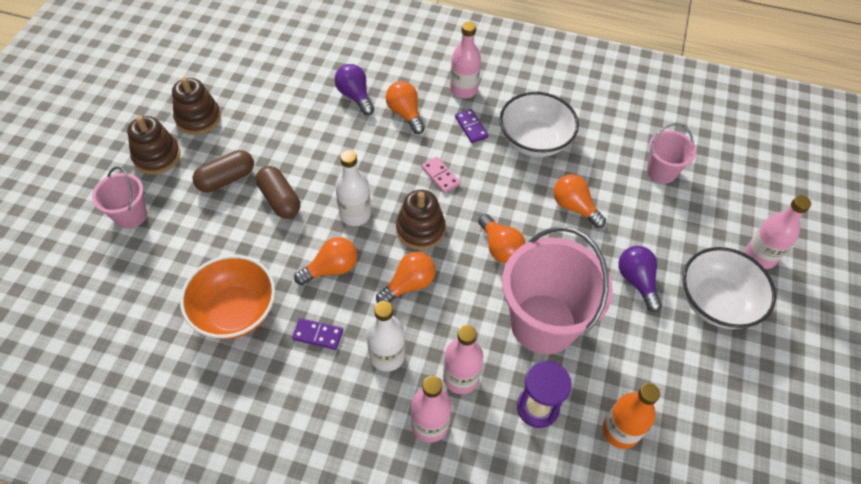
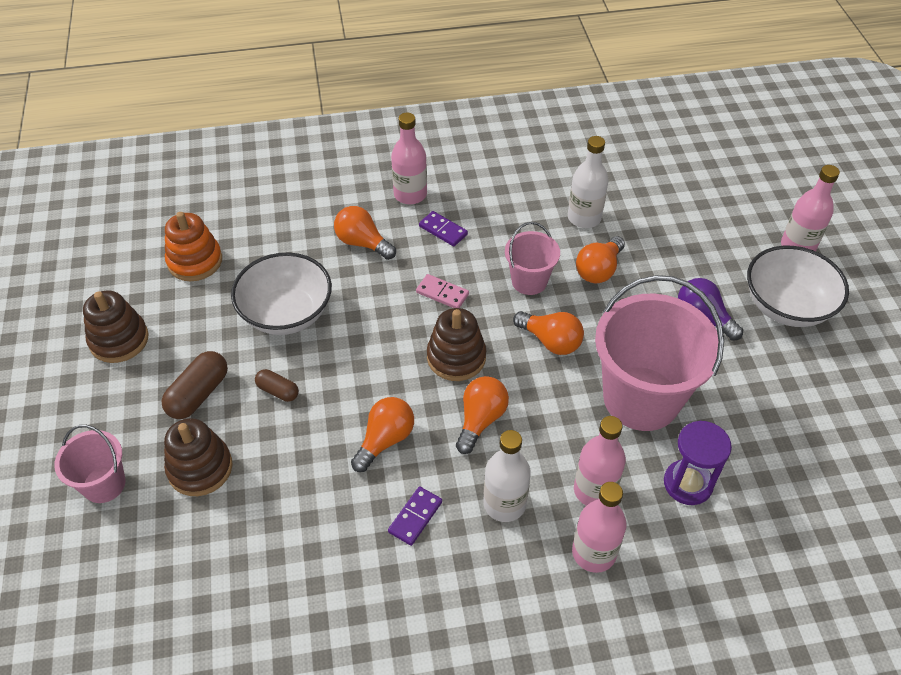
camera: 25 degrees left, 5 degrees down
(157, 156) = (94, 403): brown stacking toy -> brown stacking toy (200, 468)
(235, 311) = (304, 535): orange bowl -> none
(280, 81) = (195, 261): none -> orange stacking toy
(280, 200) = (278, 391): brown capsule -> brown capsule, size x0.61
(318, 335) = (415, 517): purple domino -> purple domino turned 45 degrees counterclockwise
(355, 96) = (294, 245): purple light bulb -> none
(355, 214) = (375, 371): white bottle -> white bottle (584, 218)
(534, 141) = (517, 219): white bowl -> white bowl (286, 313)
(574, 207) = (598, 270): orange light bulb -> orange light bulb turned 75 degrees counterclockwise
(620, 431) = (778, 469): orange bottle -> none
(661, 171) = (659, 202): pink bucket -> pink bucket (529, 281)

